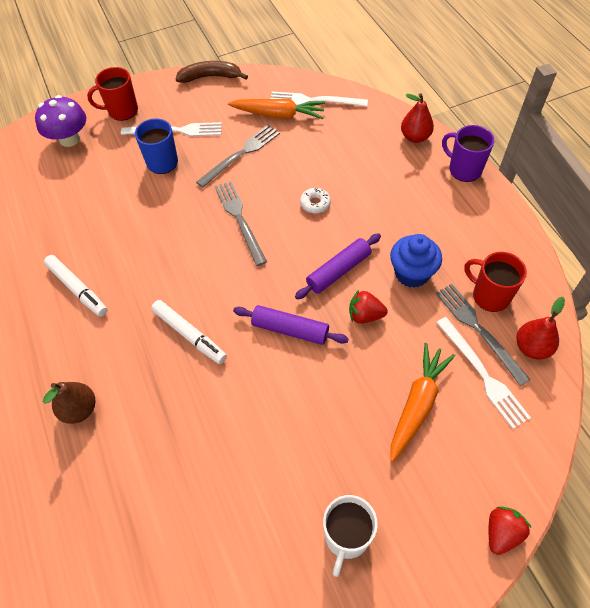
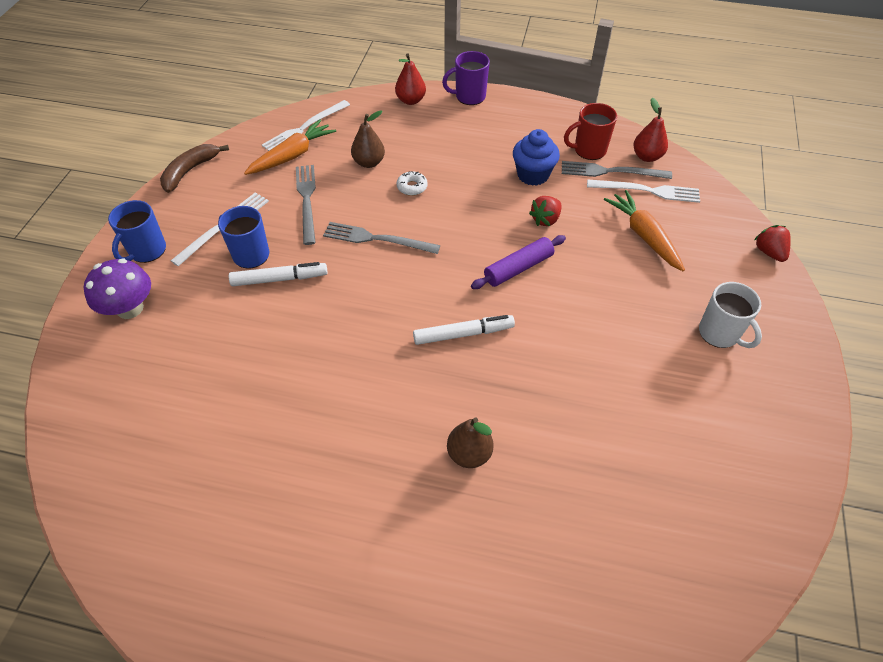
camera: 55 degrees left, 5 degrees down
(77, 289) = (330, 391): white marker -> white marker (279, 279)
(122, 111) = (147, 251): red mug -> blue mug
(315, 161) = (369, 162): none -> brown pear
(338, 271) = (491, 211): purple rolling pin -> none

